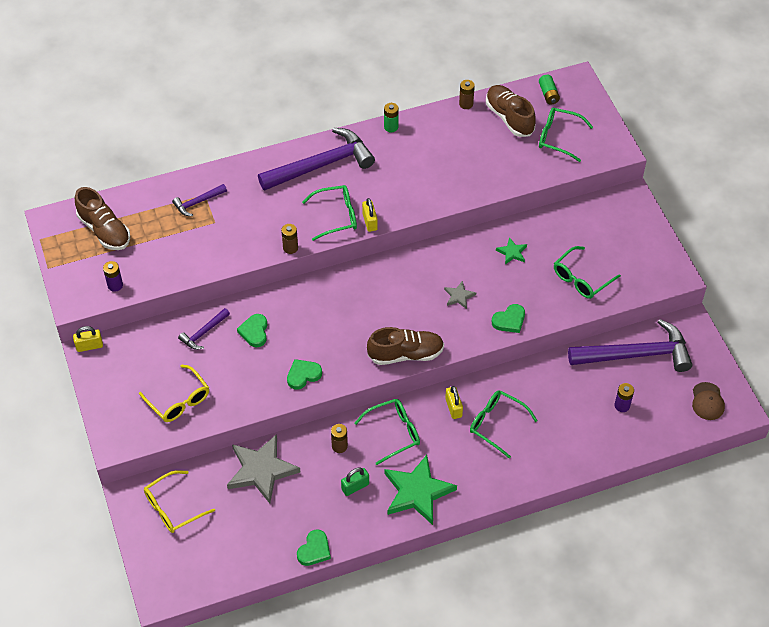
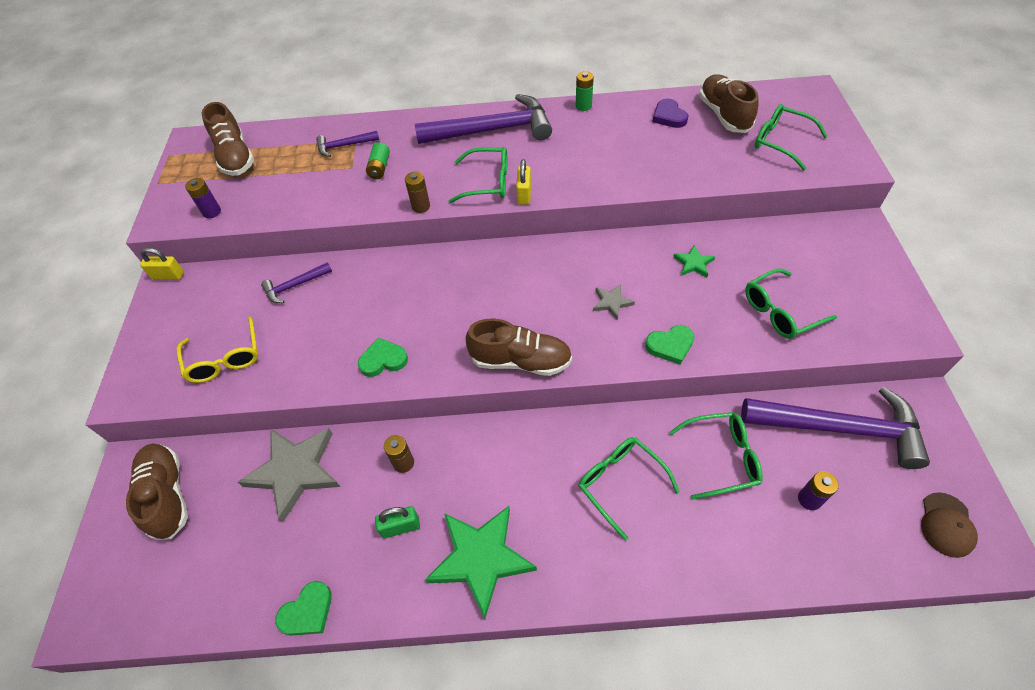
camera: 20 degrees right, 0 degrees up
(173, 508) = (167, 495): yellow glasses -> brown shoe
(254, 332) = (351, 296): green heart -> none
(393, 433) = (479, 461): green glasses -> green glasses (722, 458)
(453, 408) = (568, 445): yellow padlock -> none
(465, 126) = (669, 116): none -> purple heart
(466, 104) = (675, 96): brown battery -> none
(548, 94) = (776, 99): green battery -> green battery (379, 168)

